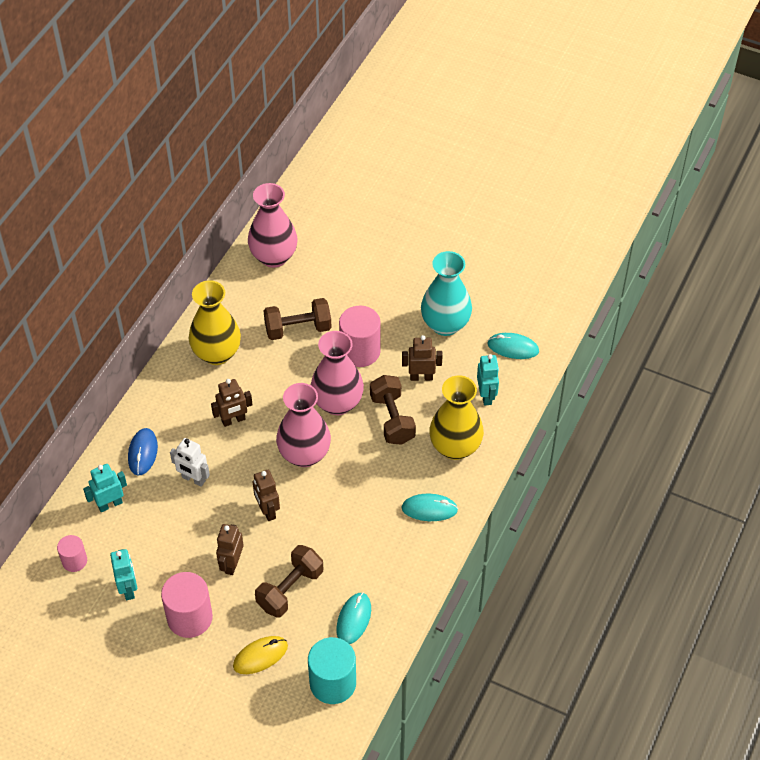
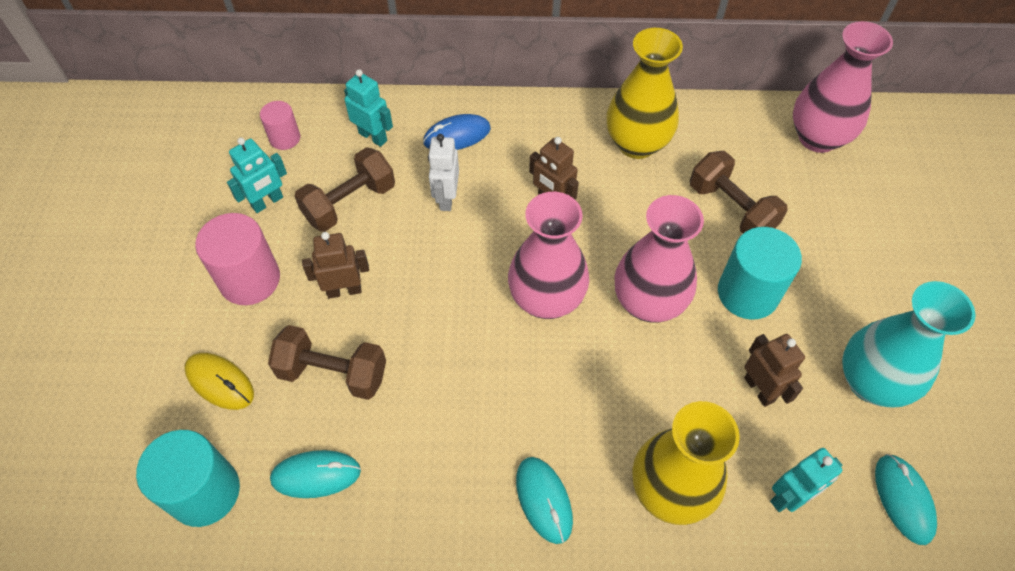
camera: 65 degrees right, 5 degrees up
(267, 511) = (440, 295): brown robot -> none
(360, 351) = (747, 293): pink cylinder -> turquoise cylinder
(392, 419) = (665, 382): brown dumbbell -> brown dumbbell (349, 203)

